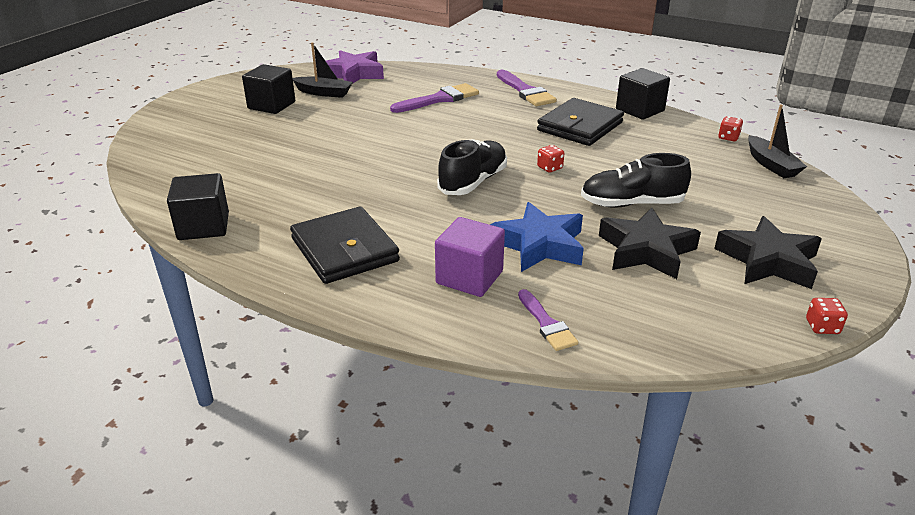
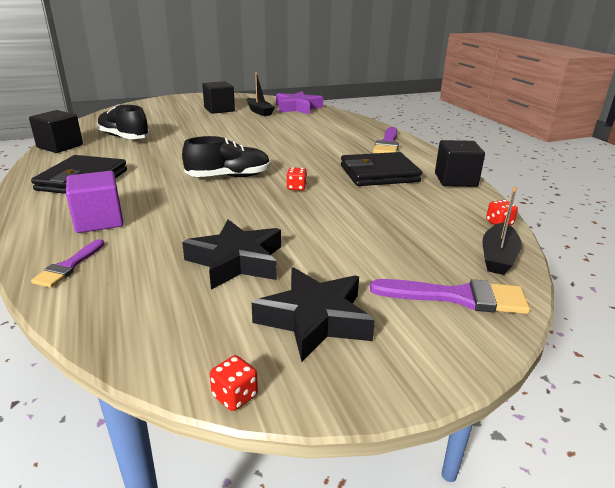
camera: 40 degrees right, 5 degrees down
(439, 99) = (317, 132): purple brush -> purple brush (457, 297)
(539, 245) = (179, 224): blue star -> none
(631, 204) = (300, 230): black shoe -> black shoe (124, 137)

